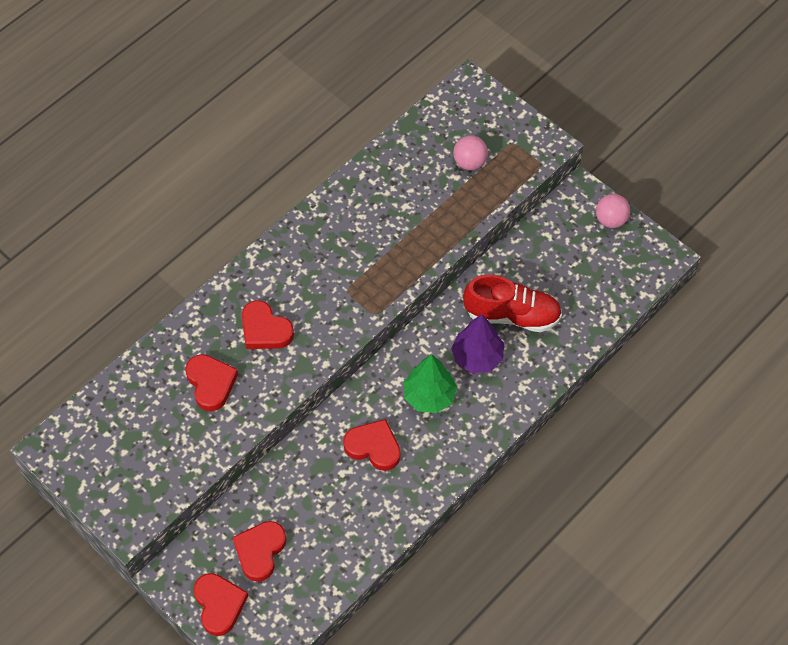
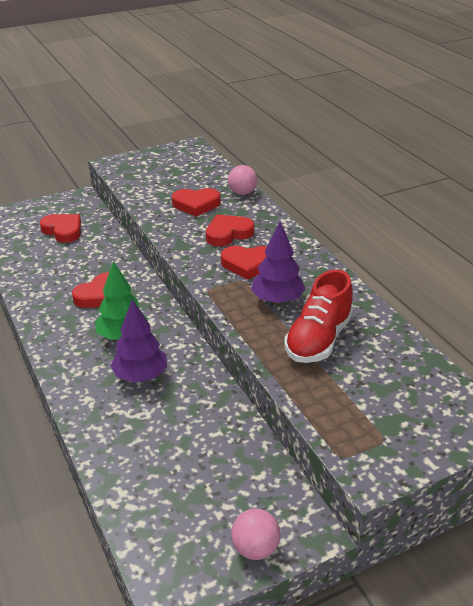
camera: 110 degrees right, 25 degrees down
(219, 604) = (41, 210): red heart -> red heart (248, 264)
(369, 252) = (277, 300): none -> purple tree
(469, 162) = (365, 394): pink ball -> pink ball (242, 193)
(512, 315) = (172, 414): red shoe -> red shoe (318, 339)

